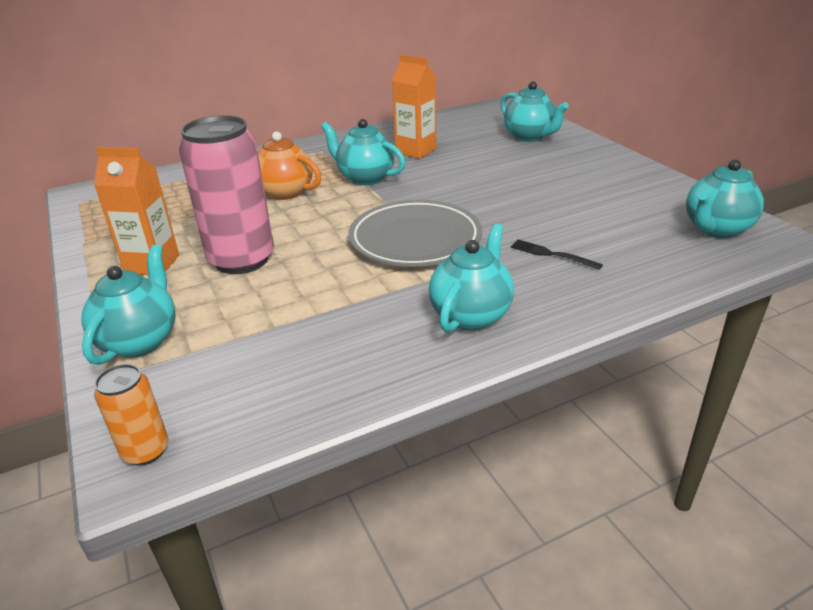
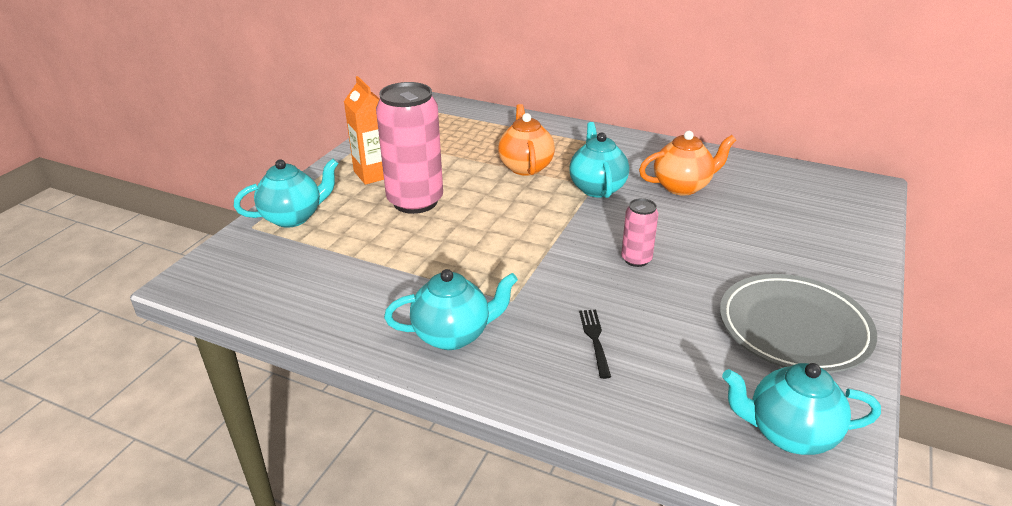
camera: 50 degrees right, 0 degrees up
(146, 451) = (201, 277): orange can -> none
(415, 239) = (531, 258): grey plate -> grey plate (793, 328)
(416, 151) = (682, 187): orange carton -> orange teapot
(477, 201) = (636, 259): none -> pink can
(529, 137) = (815, 231): turquoise teapot -> none

